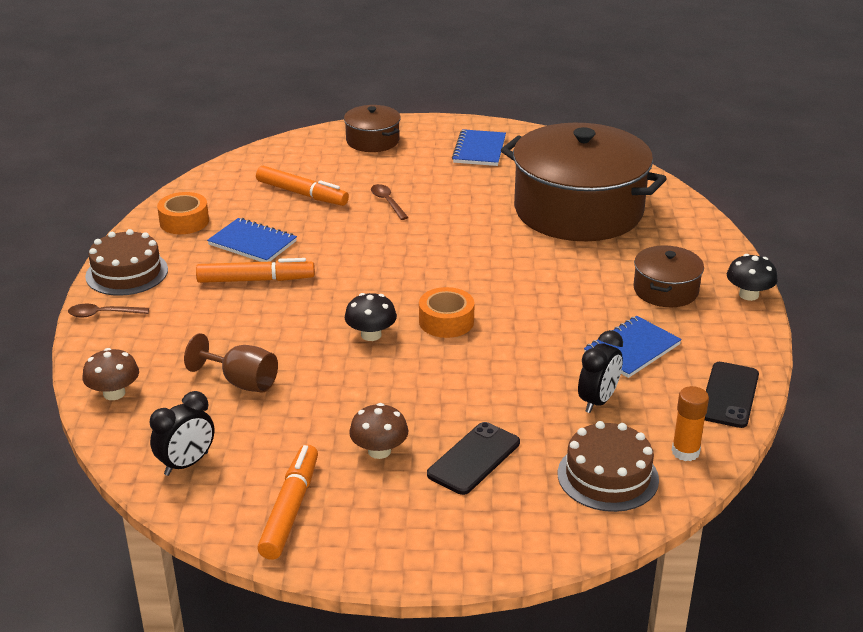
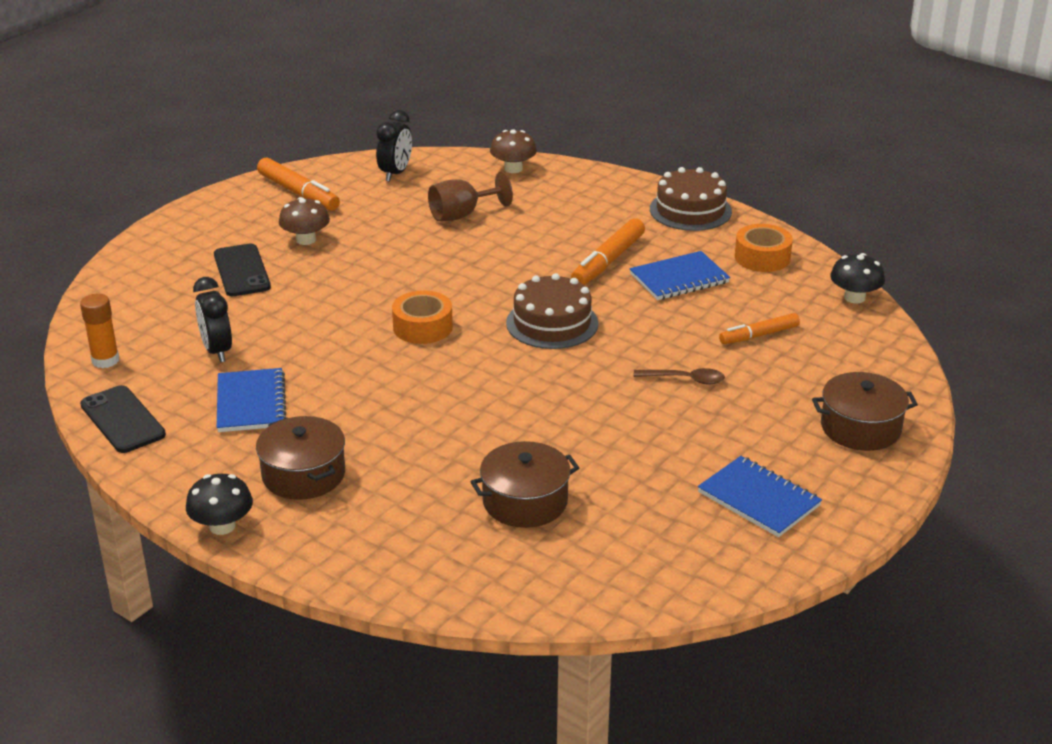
camera: 125 degrees right, 0 degrees up
(103, 314) = (632, 187): brown spoon -> none
(186, 464) = (395, 173): black clock -> black clock turned 150 degrees counterclockwise
(302, 194) = (759, 335): orange marker -> orange marker, size x0.65
(371, 335) = (451, 285): black mushroom -> black mushroom (854, 297)
(578, 210) = (525, 501): brown pot -> brown pot, size x0.45
(607, 476) = (139, 314): brown cake -> brown cake (552, 323)

